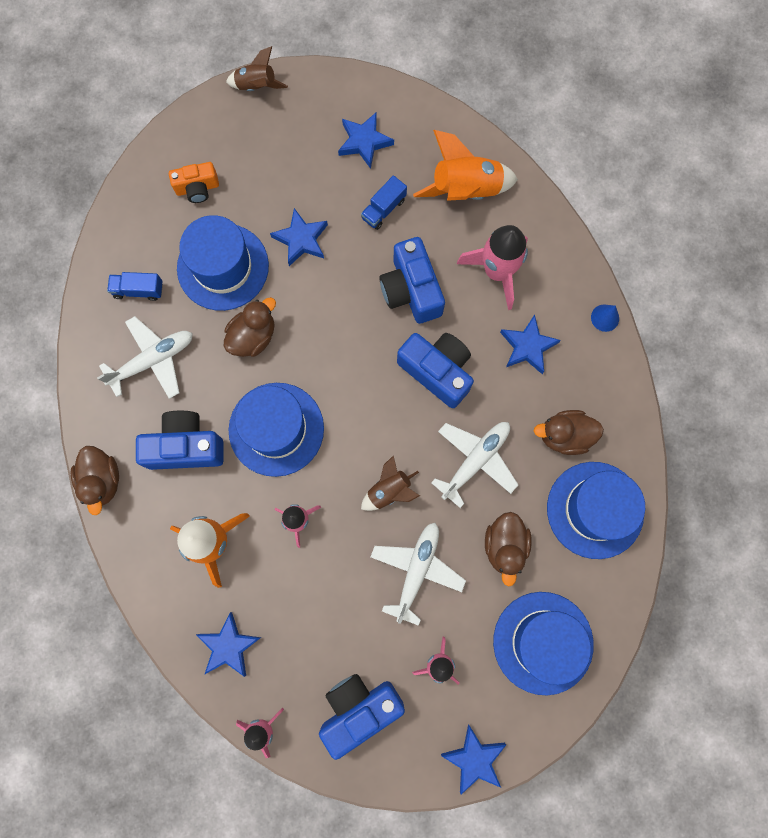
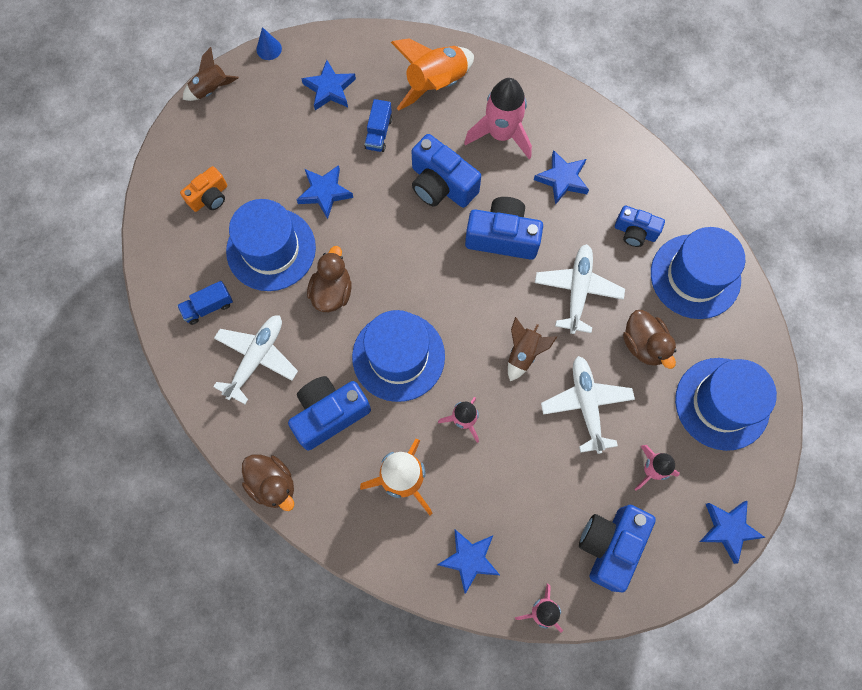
camera: 30 degrees left, 5 degrees down
(564, 435) = (635, 232): brown duck -> blue camera
(605, 318) = (608, 125): blue cone -> blue cone (269, 49)

